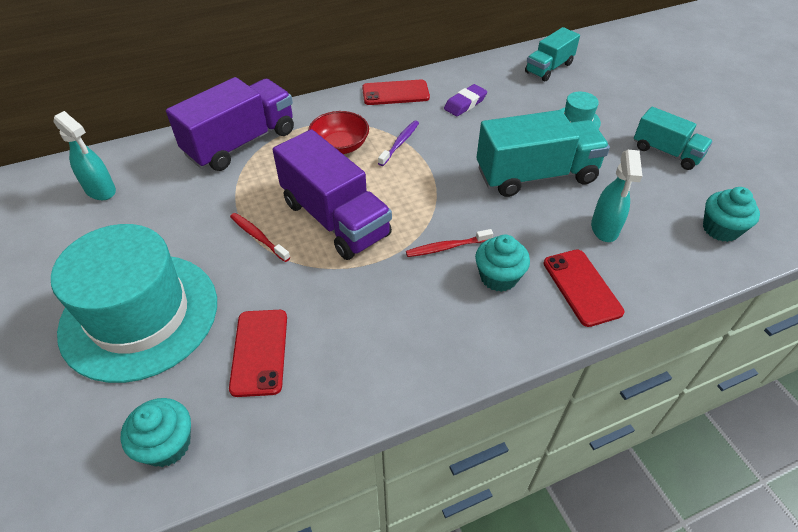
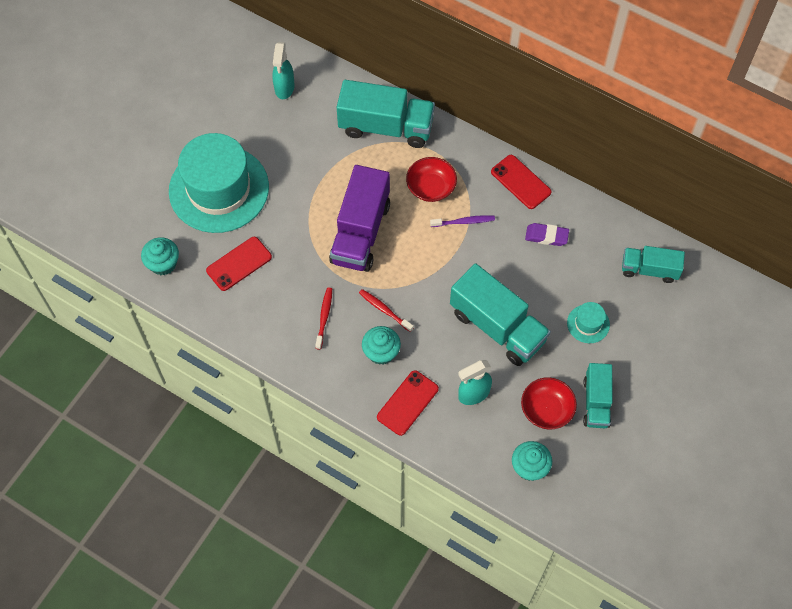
camera: 55 degrees right, 15 degrees up
(241, 143) = (386, 127): purple truck -> turquoise truck
(258, 237) = (314, 202): red toothbrush -> red toothbrush (324, 317)
(655, 186) = (546, 409): none -> red bowl

